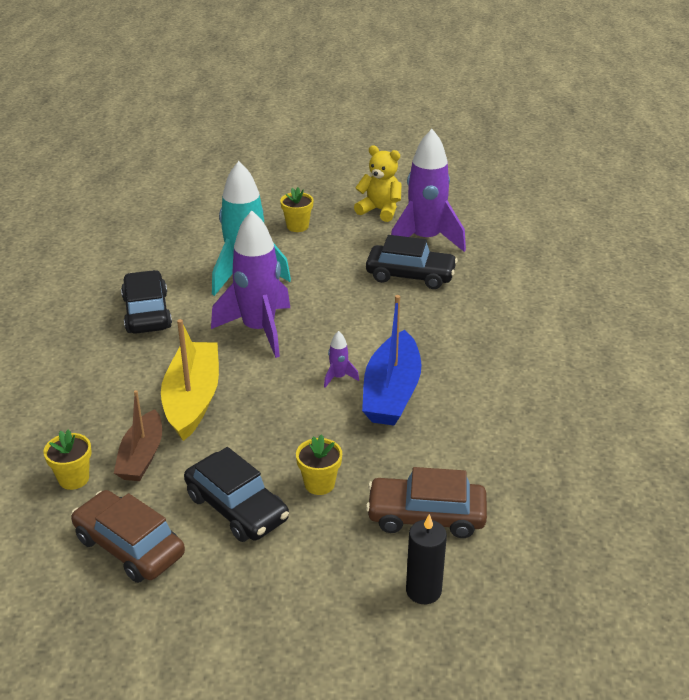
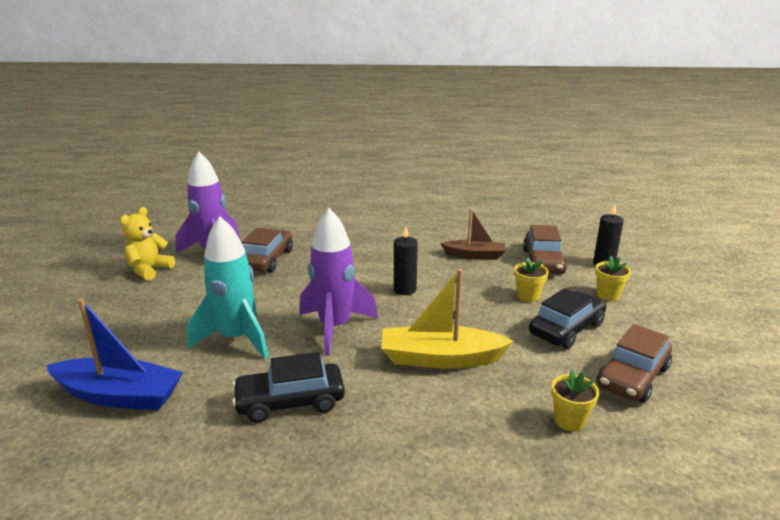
camera: 90 degrees left, 10 degrees down
(141, 456) = (525, 381): brown boat -> brown boat (474, 255)
(297, 226) = (152, 312): yellow flower pot -> yellow flower pot (608, 295)
(338, 377) = (405, 289): purple rocket -> black candle
(391, 392) = (422, 270): blue boat -> blue boat (119, 396)
(410, 275) = (266, 259): black car -> brown car

